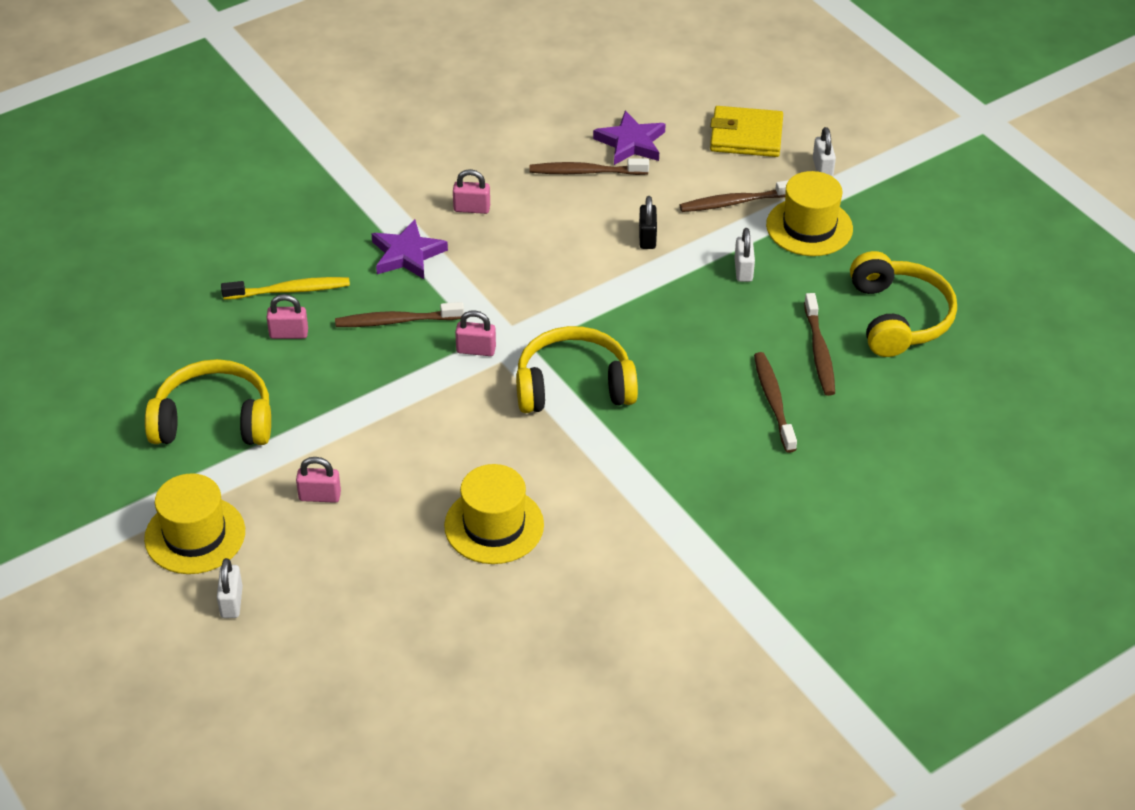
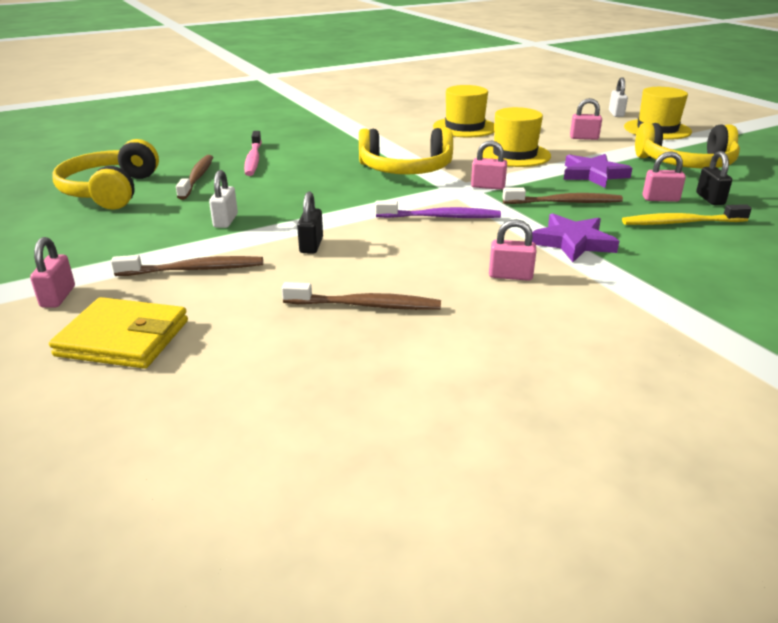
camera: 175 degrees left, 15 degrees down
(234, 337) = (710, 199): none -> black padlock
(529, 287) = (441, 217): none -> purple toothbrush
(631, 143) = (293, 336): purple star -> purple star (593, 175)
(773, 401) = (253, 159): brown toothbrush -> pink toothbrush
(809, 227) = (130, 247): yellow hat -> yellow hat (514, 155)
(822, 168) = (58, 297): white padlock -> pink padlock

